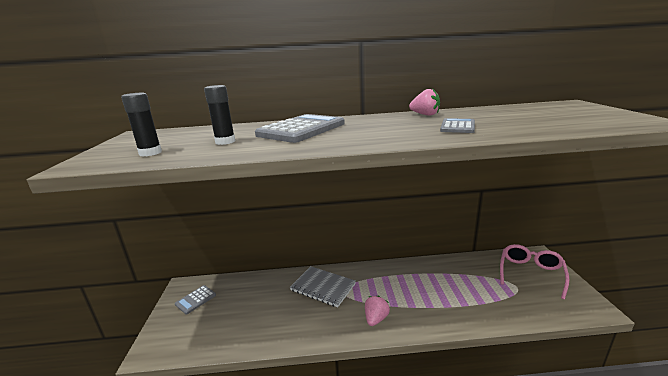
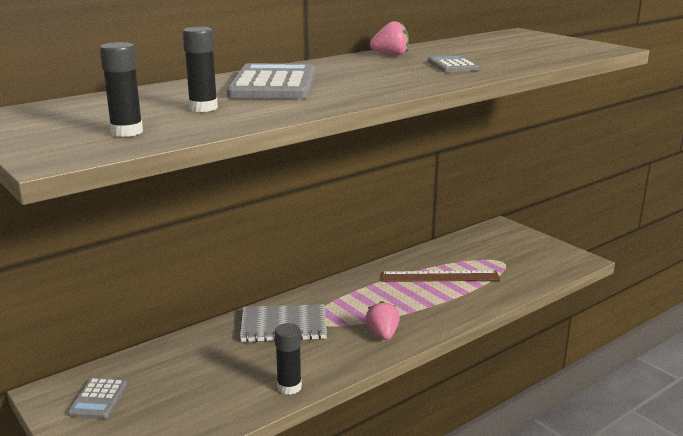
camera: 35 degrees left, 0 degrees up
(285, 336) = (289, 387): none -> black glue stick
(455, 284) = (440, 276): none -> brown ruler
(530, 273) = (506, 245): pink glasses -> none

